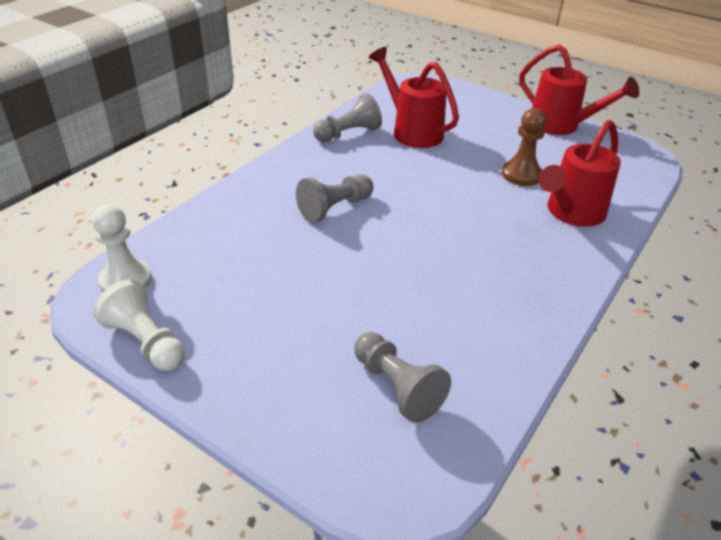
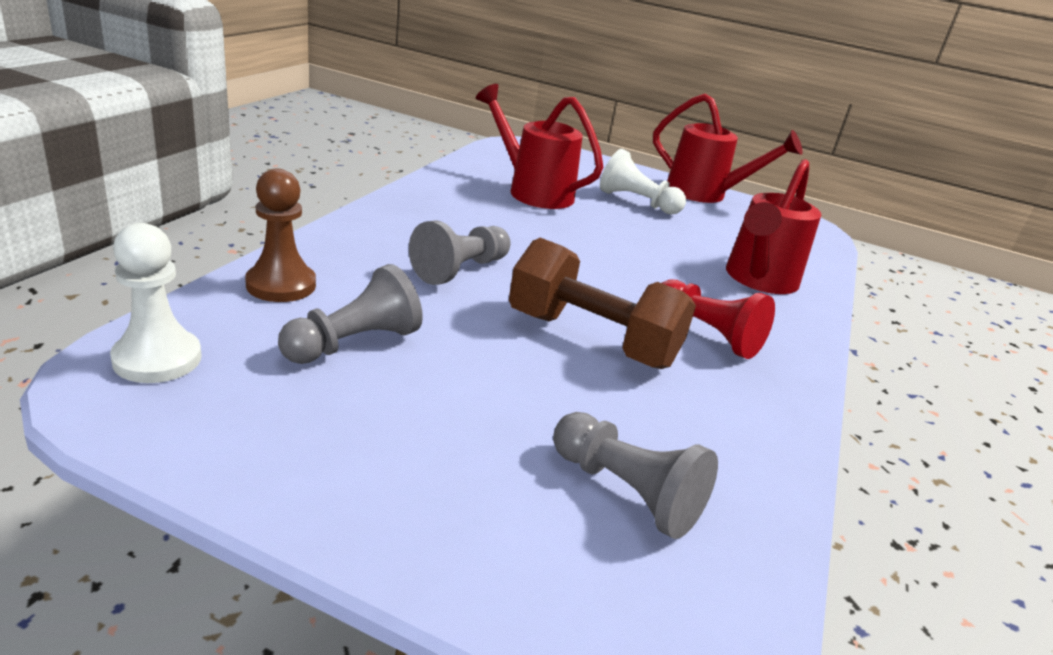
camera: 15 degrees left, 10 degrees down
(146, 342) = (207, 445): white pawn -> white pawn (636, 202)
(348, 134) = (452, 190): grey pawn -> grey pawn (354, 343)
(414, 268) = (592, 339): none -> brown dumbbell
(506, 264) = (707, 334): none -> red pawn
(521, 175) = (682, 240): brown pawn -> brown pawn (281, 285)

